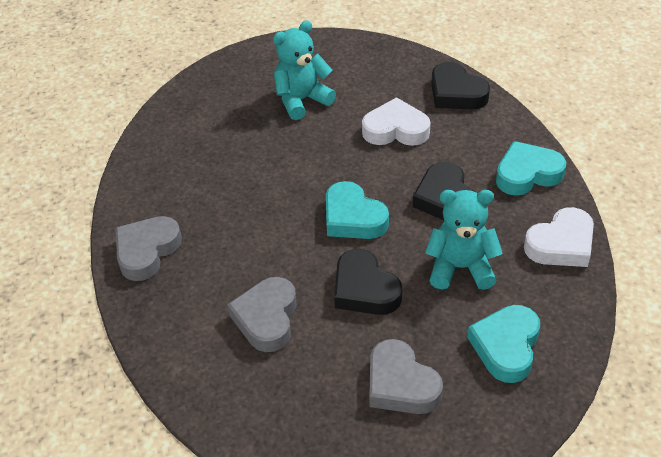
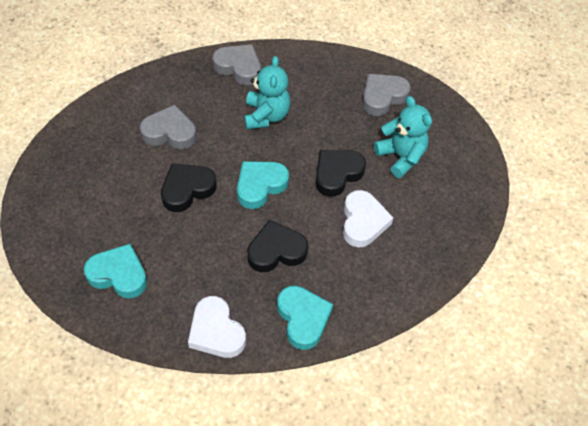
camera: 85 degrees right, 10 degrees up
(400, 384) = (100, 205): grey heart -> grey heart (382, 97)
(456, 93) = (414, 274): black heart -> black heart (337, 174)
(460, 268) = (199, 253): turquoise teddy bear -> turquoise teddy bear (266, 116)

